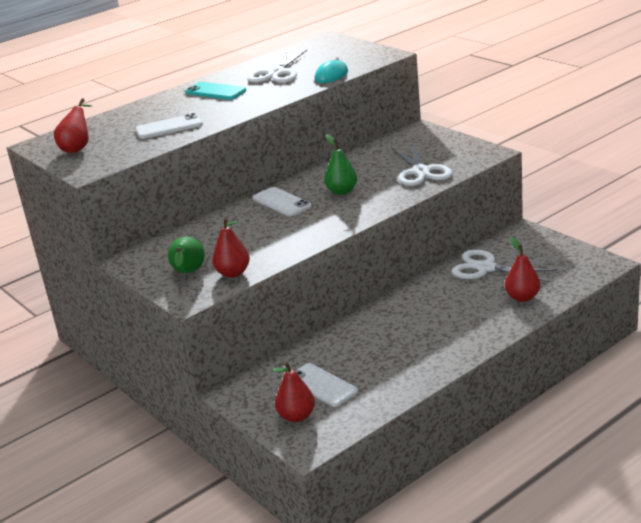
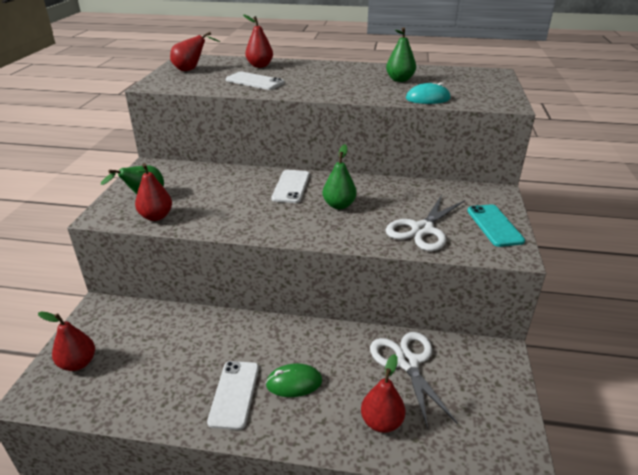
camera: 45 degrees right, 5 degrees up
(131, 117) = (260, 66): none -> red pear
(215, 91) = (336, 73): turquoise phone -> turquoise phone (494, 225)
(277, 73) = (400, 80): white scissors -> green pear
(322, 385) = (133, 354): white phone -> white phone (234, 394)
(447, 319) = (294, 383): none -> green mouse

